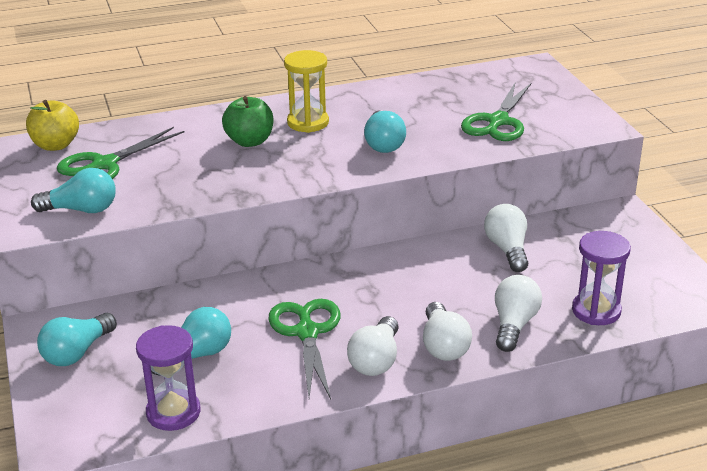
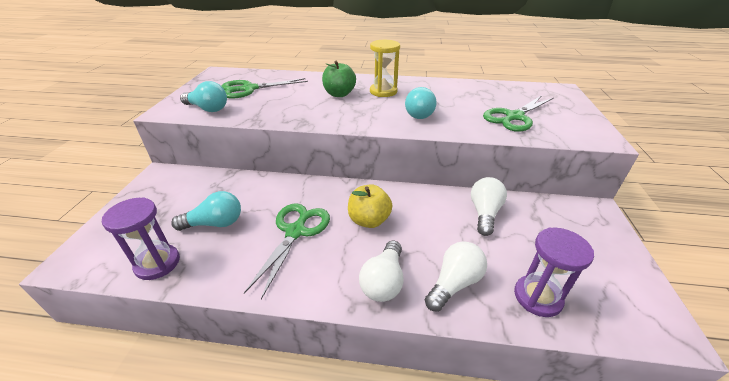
camera: 25 degrees right, 5 degrees up
(55, 145) = (239, 75): yellow apple -> yellow apple (369, 220)
(77, 352) = (158, 197): turquoise light bulb -> none
(376, 360) = (323, 274): white light bulb -> none

